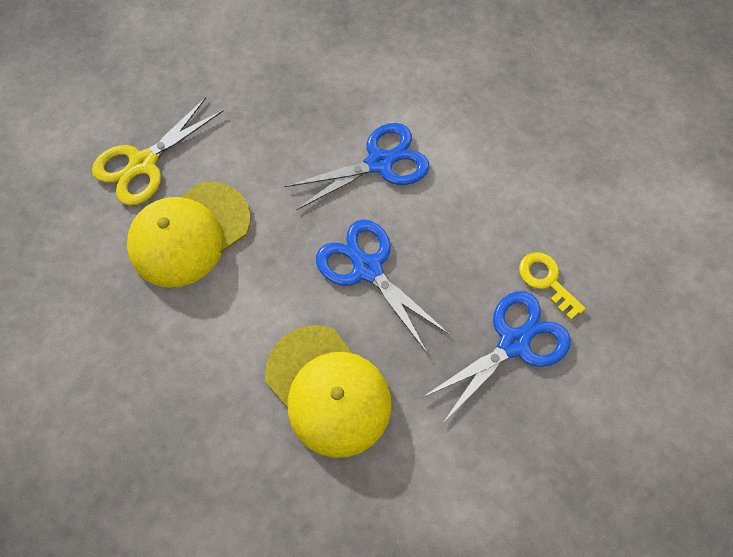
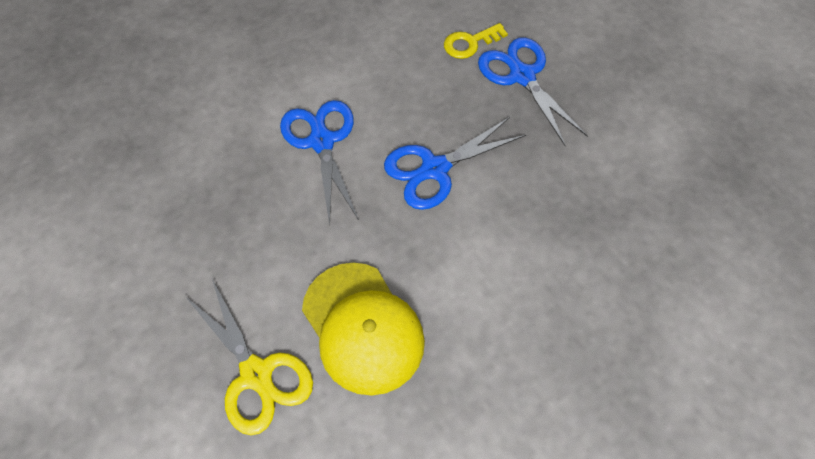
camera: 80 degrees left, 5 degrees down
(328, 390) = (550, 217): yellow cap -> none

